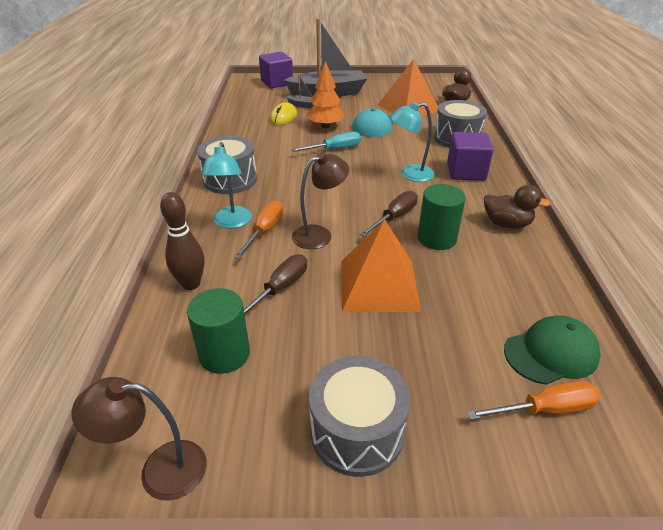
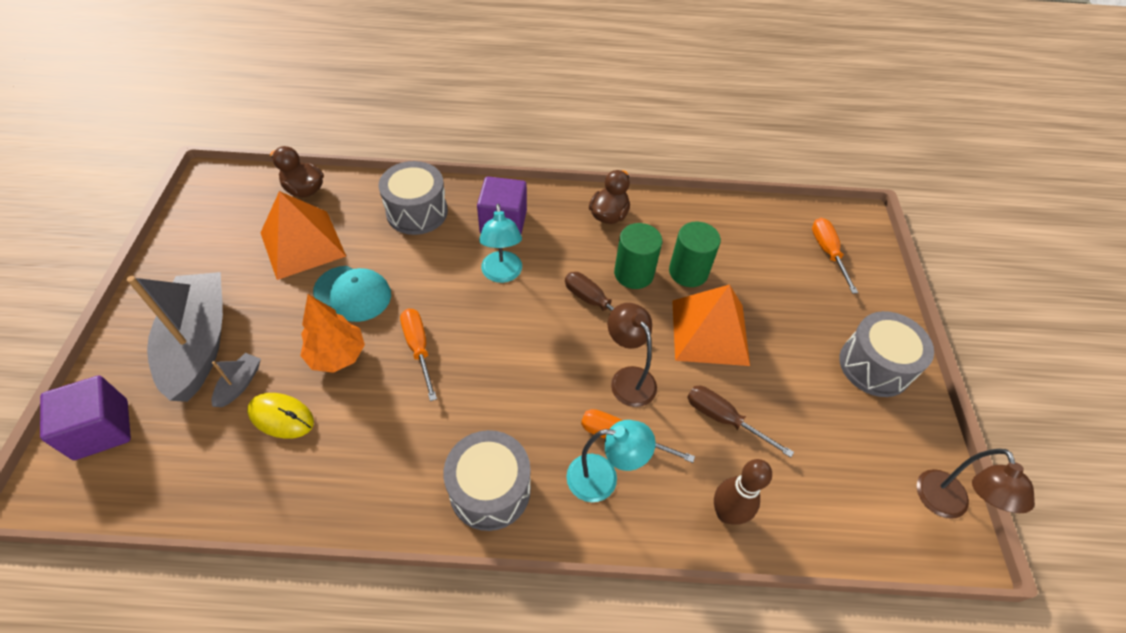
camera: 90 degrees left, 15 degrees up
(224, 354) = (820, 467): green cylinder -> green cylinder (688, 272)
(334, 149) = (418, 348): turquoise screwdriver -> orange screwdriver
(551, 353) = (775, 234): green cap -> none

